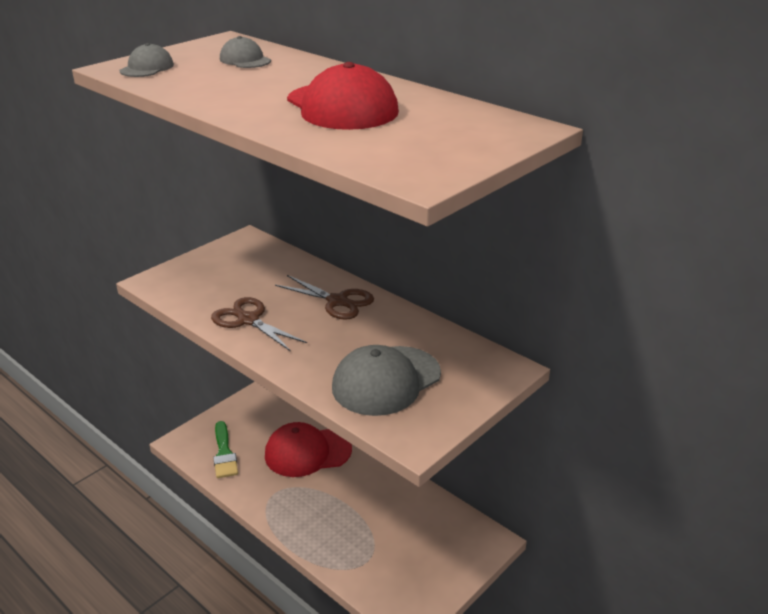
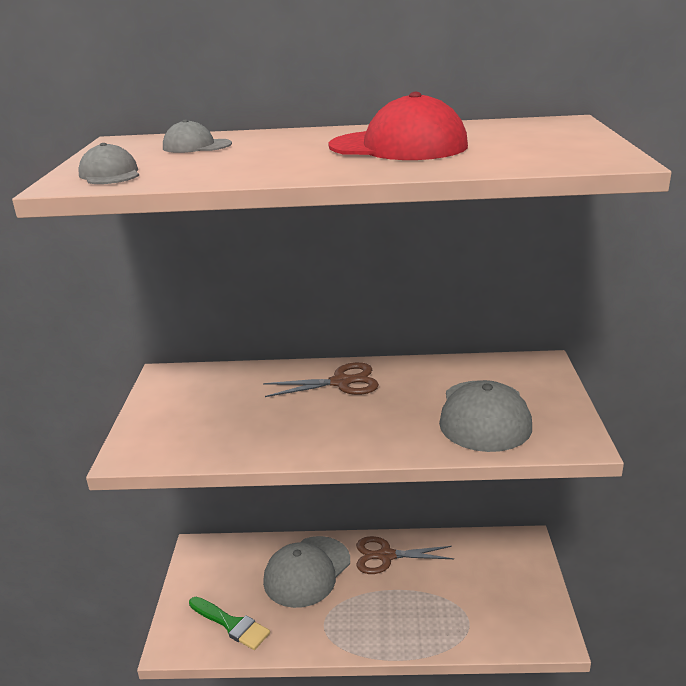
camera: 40 degrees left, 5 degrees down
(248, 320) = (290, 435): brown scissors -> brown scissors (386, 556)
(307, 452) = (307, 571): red cap -> grey cap

